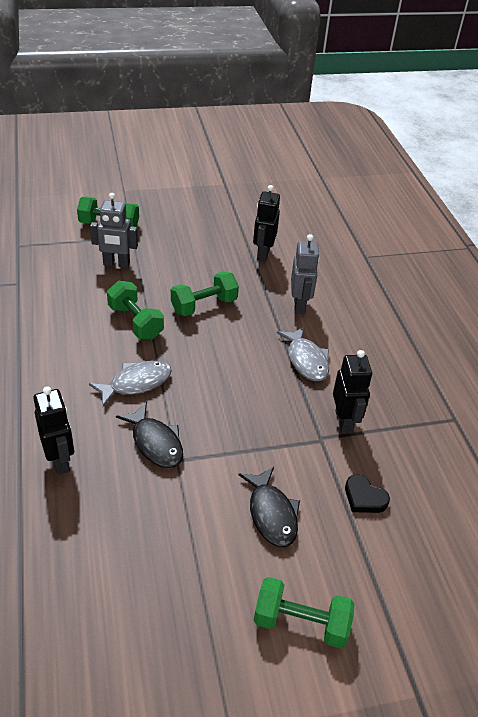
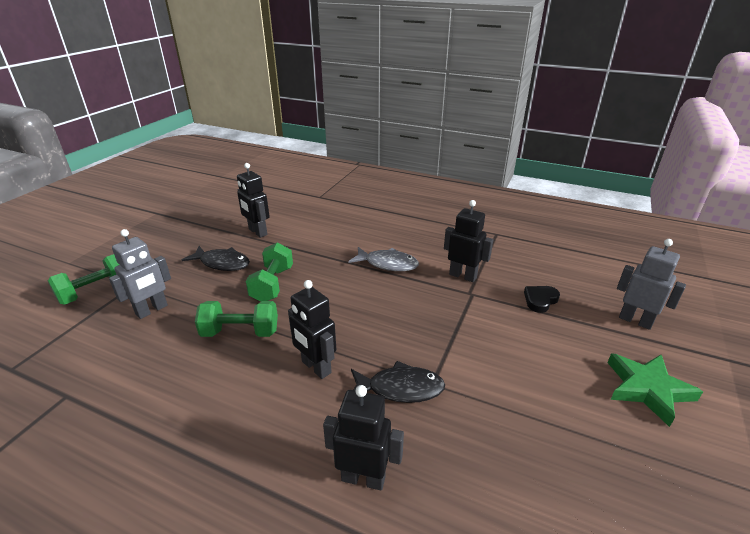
camera: 50 degrees left, 10 degrees down
(136, 383) = (316, 367): grey fish -> black robot
(271, 514) = (529, 353): black fish -> black fish (222, 263)
(299, 305) = (330, 241): grey robot -> grey robot (635, 320)
(301, 623) = (647, 389): green dumbbell -> green star
(364, 498) = (540, 300): black heart -> black heart turned 150 degrees clockwise

